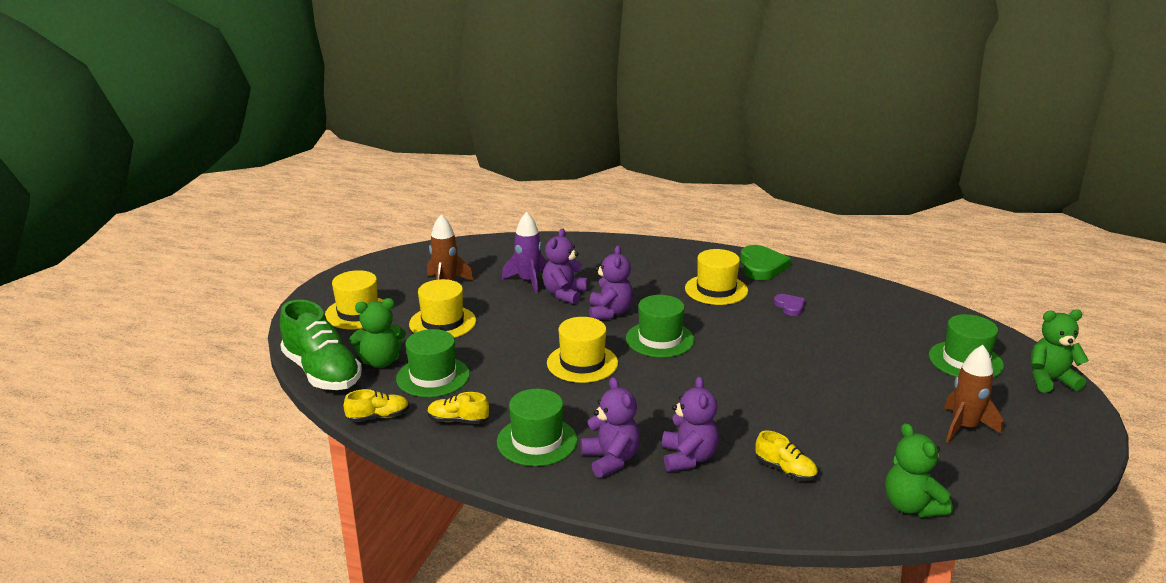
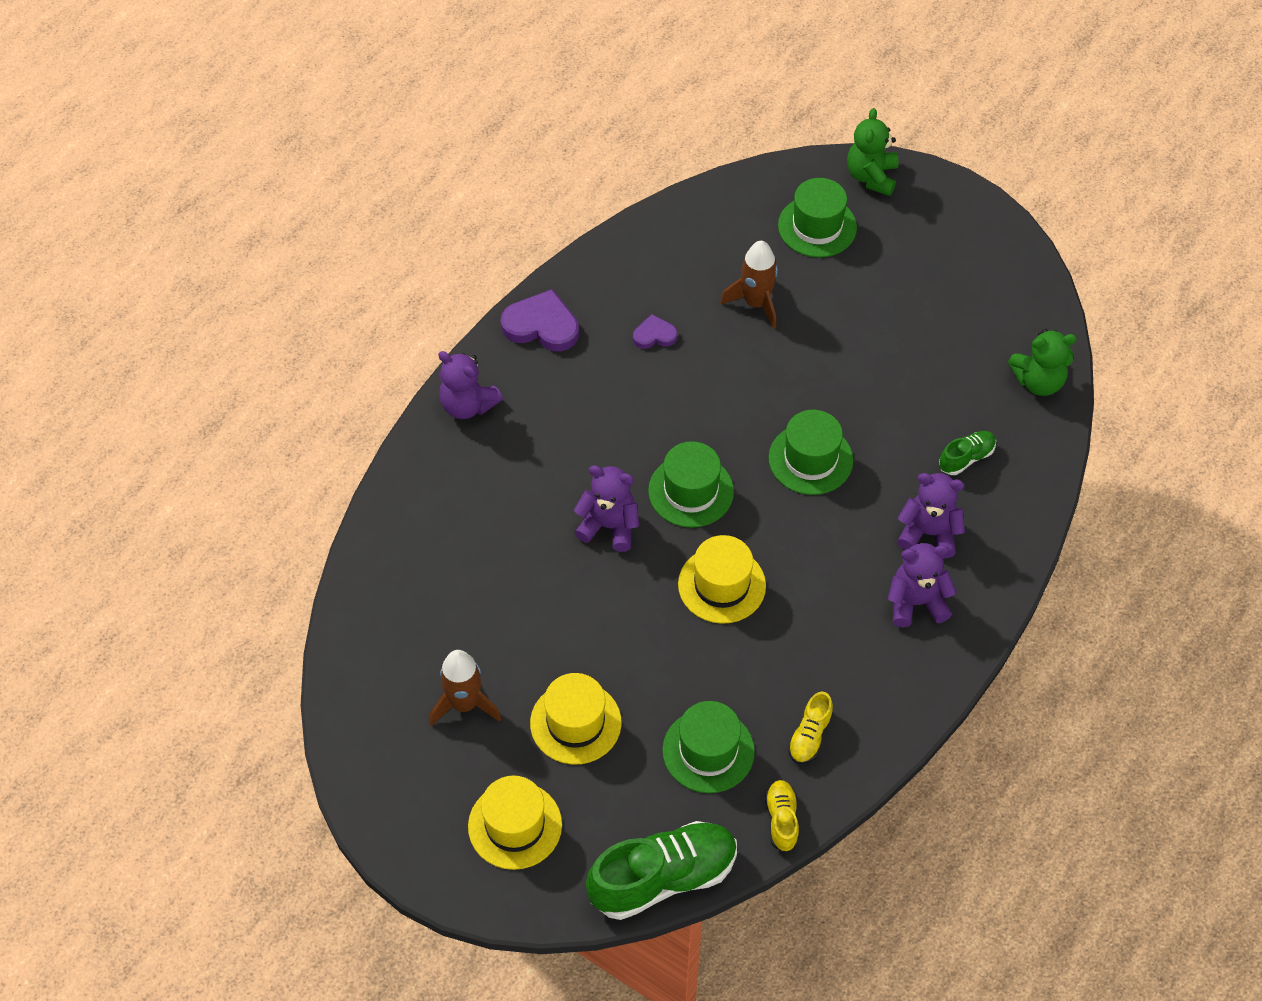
camera: 75 degrees left, 30 degrees up
(380, 362) = (655, 807): green teddy bear -> none
(528, 281) = (491, 600): purple rocket -> none
(537, 441) = (868, 664): green hat -> green hat (810, 459)
(564, 294) = (543, 566): purple teddy bear -> purple teddy bear (467, 405)
(716, 290) = (587, 395): yellow hat -> none
(761, 266) = (541, 325): green heart -> purple heart
(785, 470) = (966, 458): yellow shoe -> green shoe
(964, 427) = (932, 285): brown rocket -> brown rocket (756, 303)

